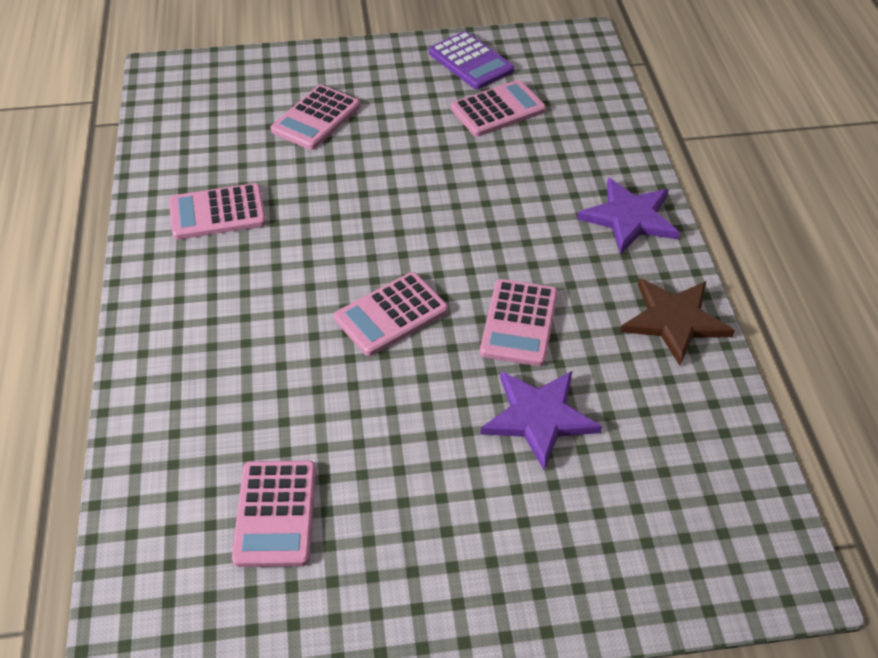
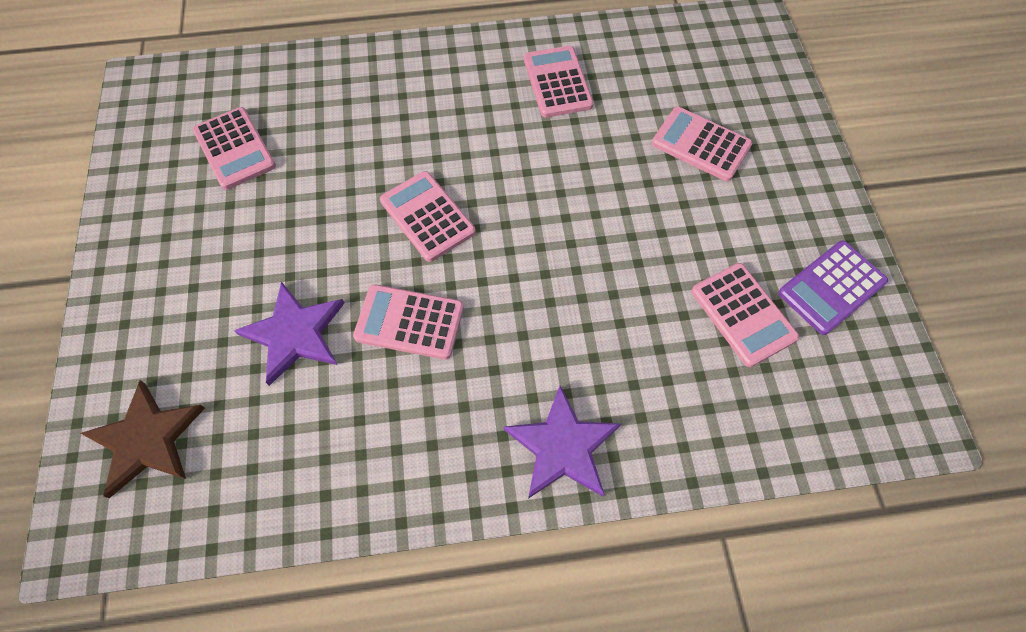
camera: 90 degrees right, 15 degrees up
(275, 514) = (234, 149): pink calculator -> pink calculator turned 120 degrees counterclockwise
(674, 320) = (402, 476): brown star -> brown star (146, 440)

